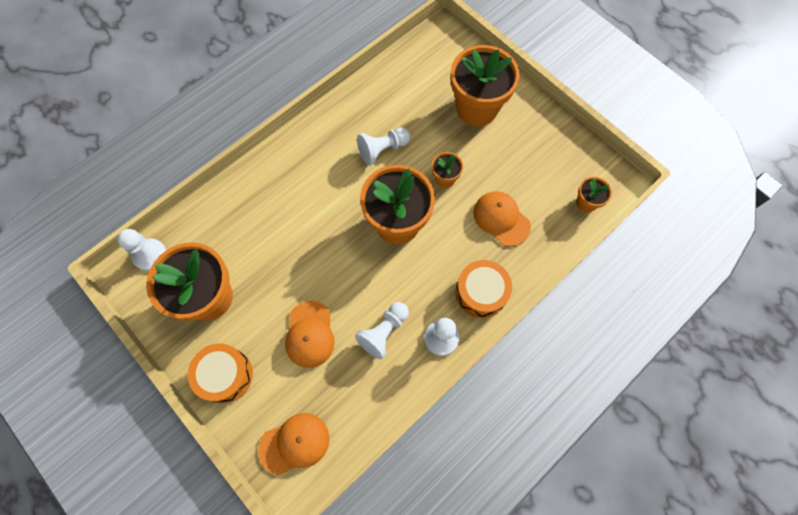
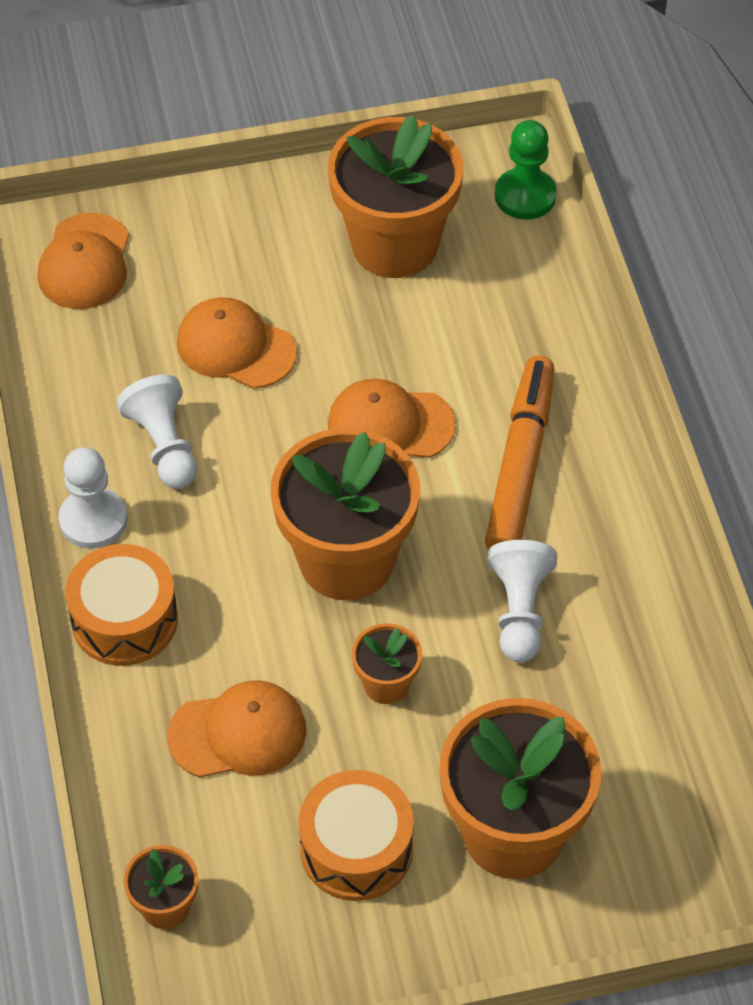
camera: 120 degrees right, 15 degrees down
(150, 255) = (525, 196): white pawn -> green pawn
(225, 375) = (250, 220): orange drum -> orange drum (356, 849)
(311, 183) = (520, 465): none -> orange marker
(318, 243) = (390, 424): none -> orange cap

